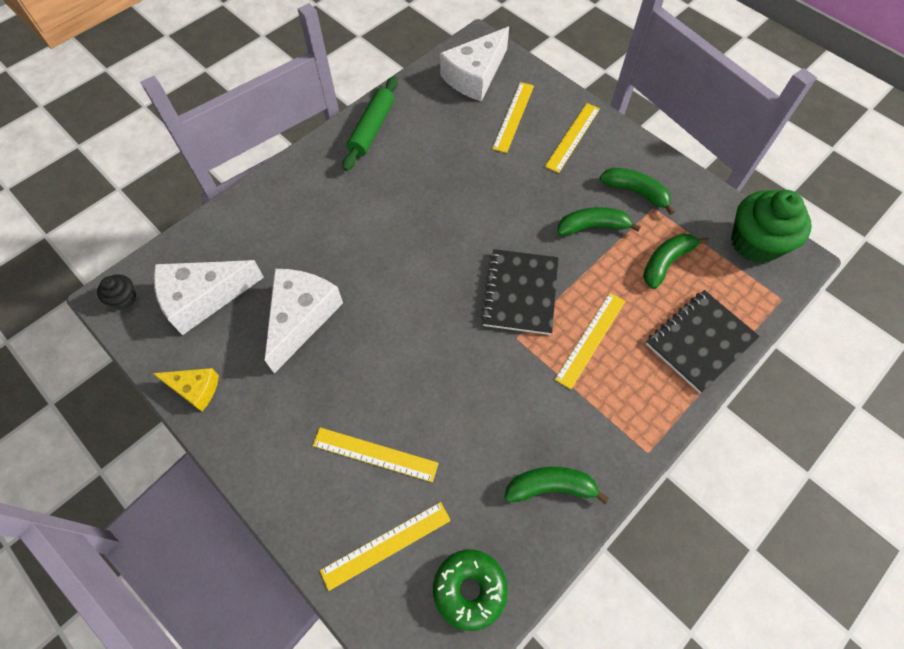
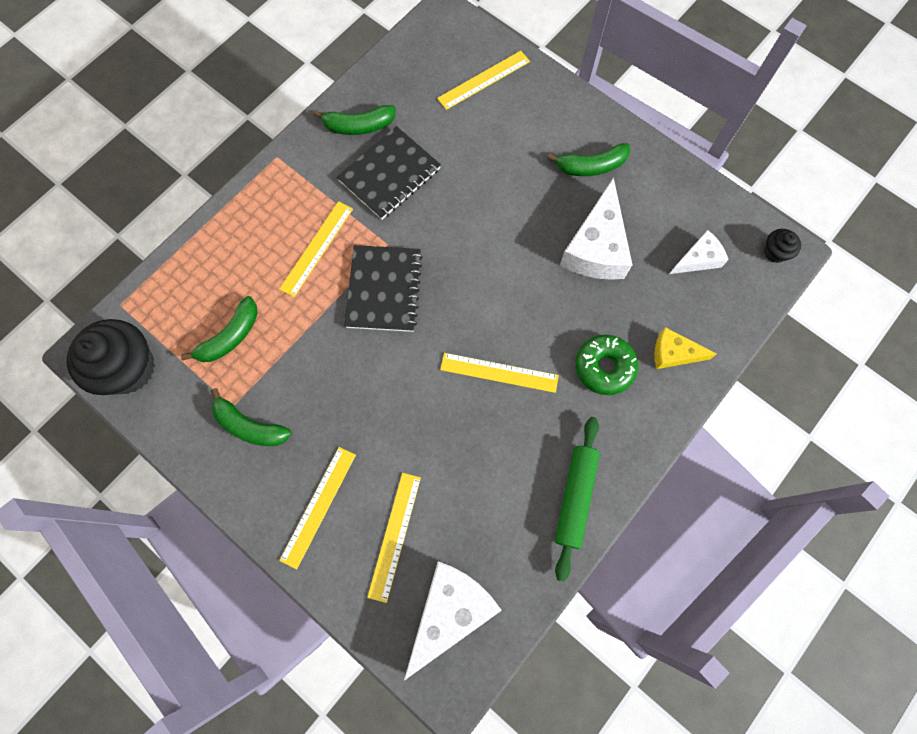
camera: 175 degrees right, 10 degrees up
(195, 389) = (671, 176): yellow cheese -> yellow cheese (674, 353)
(203, 298) = (698, 259): white cheese -> white cheese, size x0.56
(375, 454) = (503, 138): yellow ruler -> yellow ruler (499, 372)
(469, 589) = (419, 59): green donut -> green donut (604, 367)
(592, 227) = (304, 374): green banana -> green banana (591, 166)
(700, 342) = (212, 254): black notebook -> black notebook (389, 175)
(755, 243) = (128, 368): green cupcake -> black cupcake

